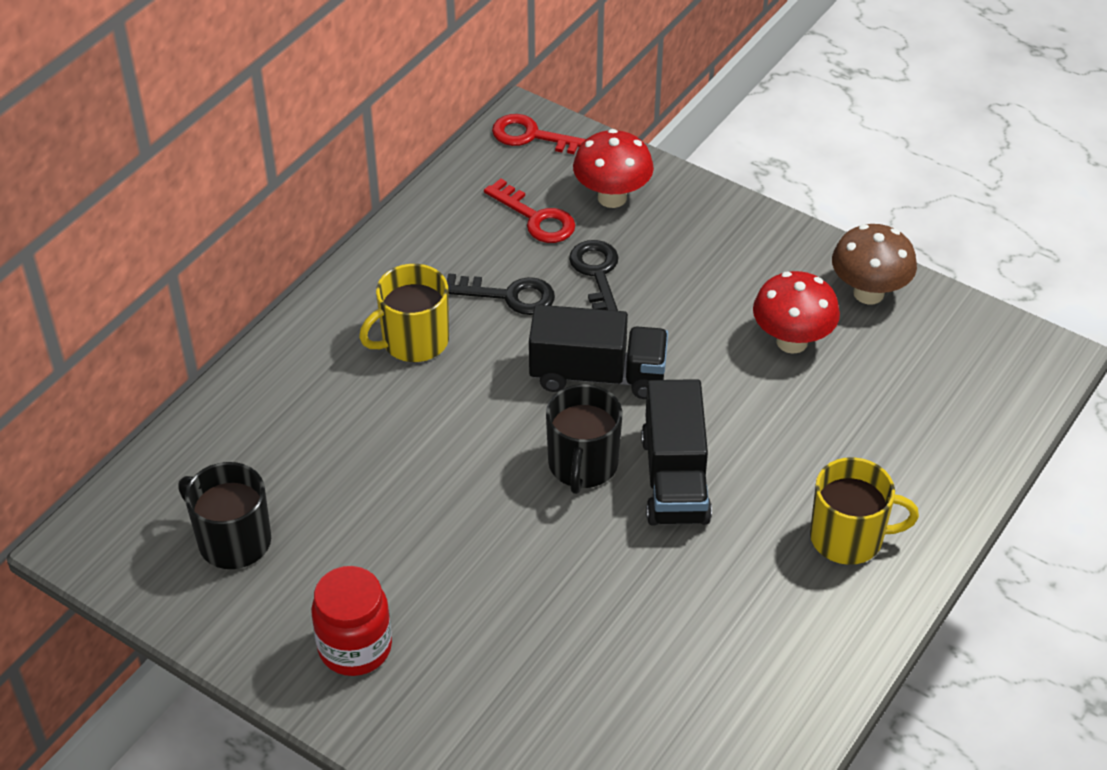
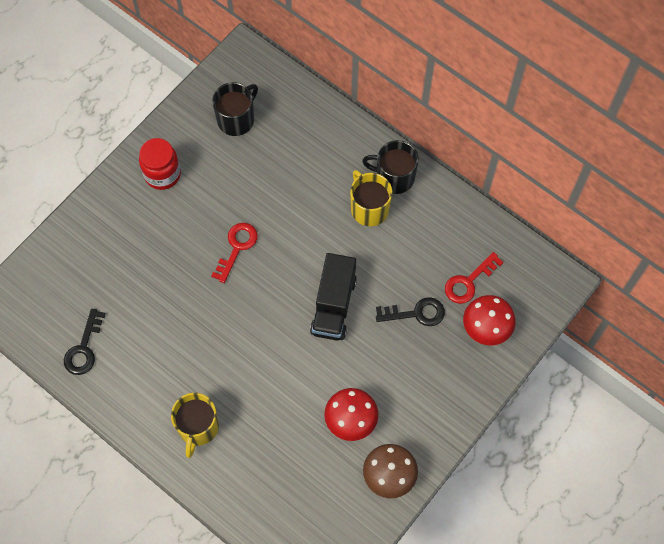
camera: 95 degrees right, 20 degrees up
(509, 296) = (402, 261): black key -> black key (84, 348)
(533, 136) = (546, 286): red key -> red key (237, 247)
(583, 465) = (267, 291): black mug -> black mug (394, 177)
(675, 479) = (251, 339): black truck -> none

